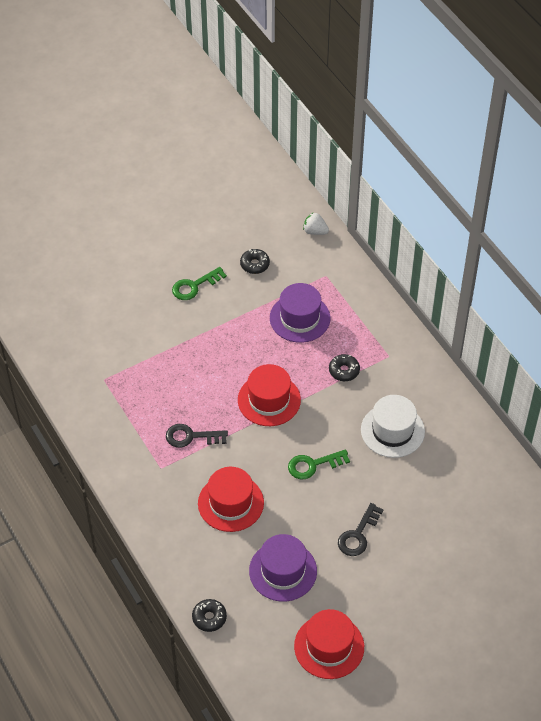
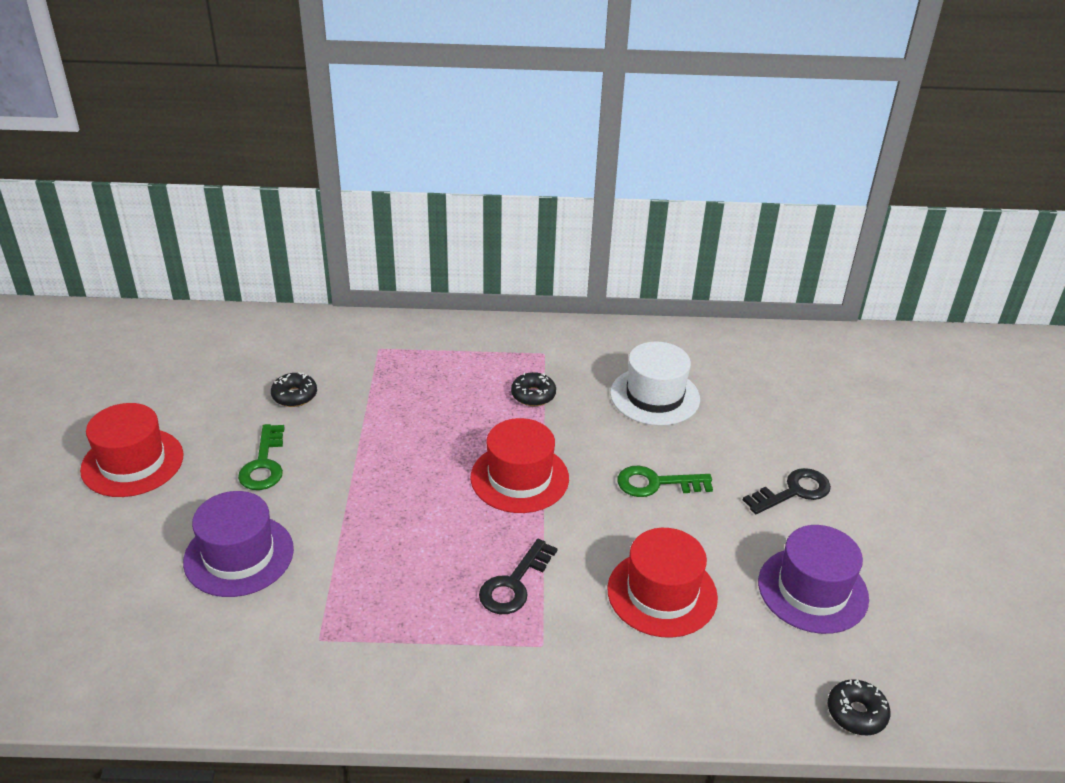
camera: 60 degrees left, 15 degrees down
(300, 318) = (418, 395): purple hat -> purple hat (239, 555)
(313, 465) = (656, 483): green key -> green key turned 75 degrees clockwise
(315, 231) = (305, 328): white strawberry -> none
(329, 646) = (963, 598): red hat -> red hat (132, 462)
(358, 534) = (793, 491): black key -> black key turned 90 degrees counterclockwise

